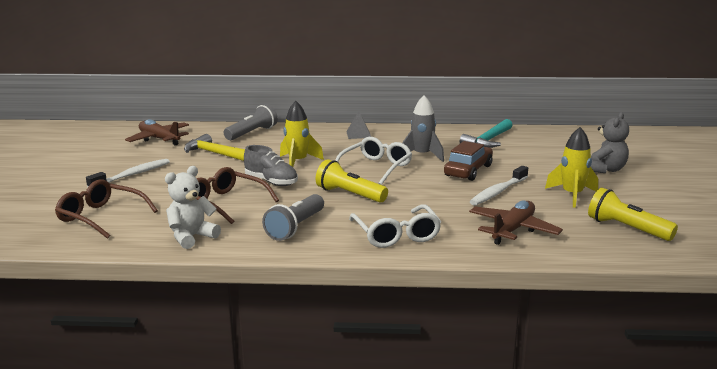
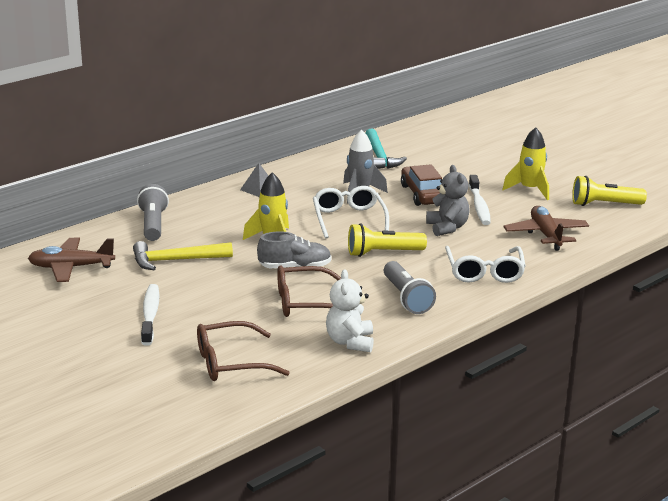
camera: 45 degrees left, 5 degrees up
(396, 234) = (484, 272): white glasses -> white glasses turned 60 degrees clockwise
(605, 170) = (510, 157): grey teddy bear -> grey teddy bear (447, 228)

